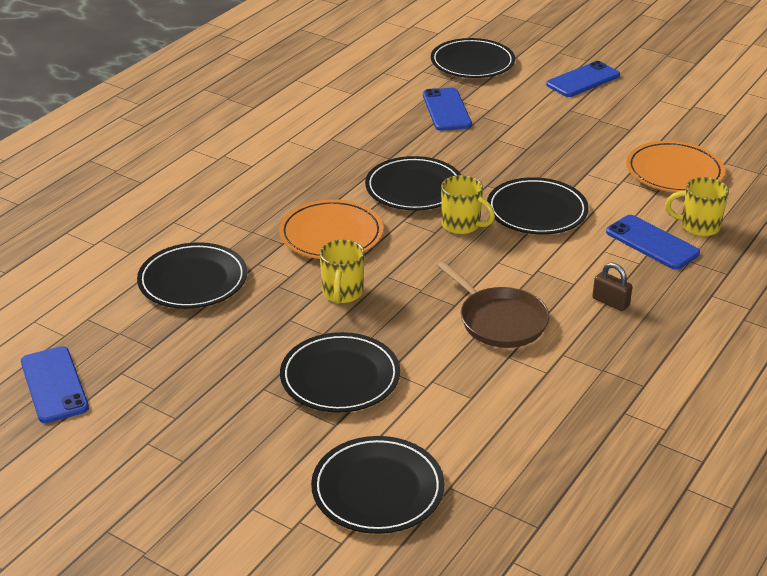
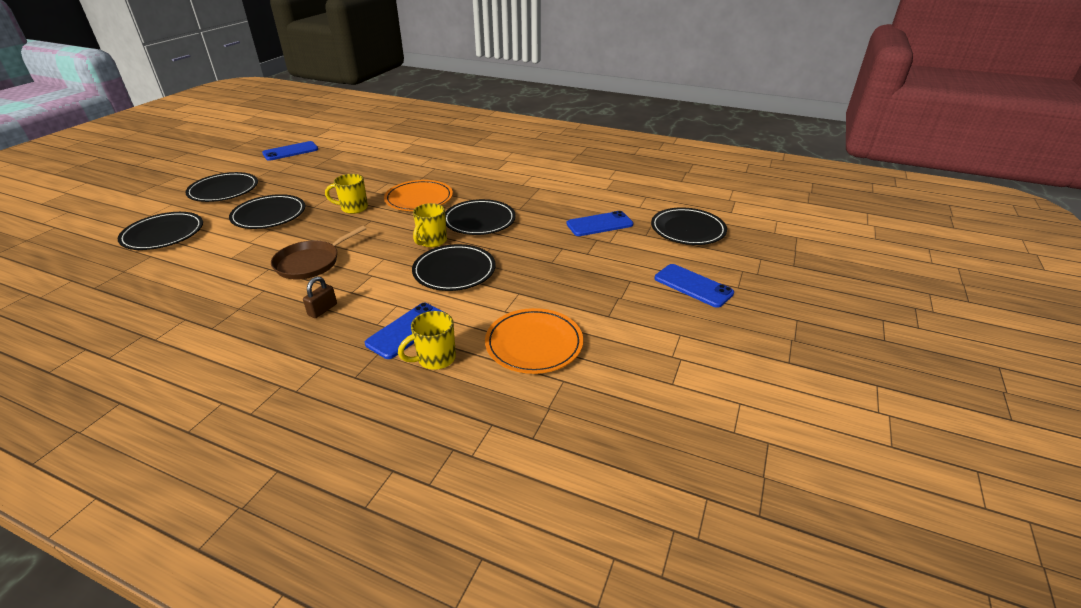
camera: 80 degrees right, 0 degrees up
(193, 280) = (372, 168): black plate -> black plate (224, 190)
(698, 226) = (435, 359): yellow mug -> yellow mug turned 120 degrees counterclockwise

